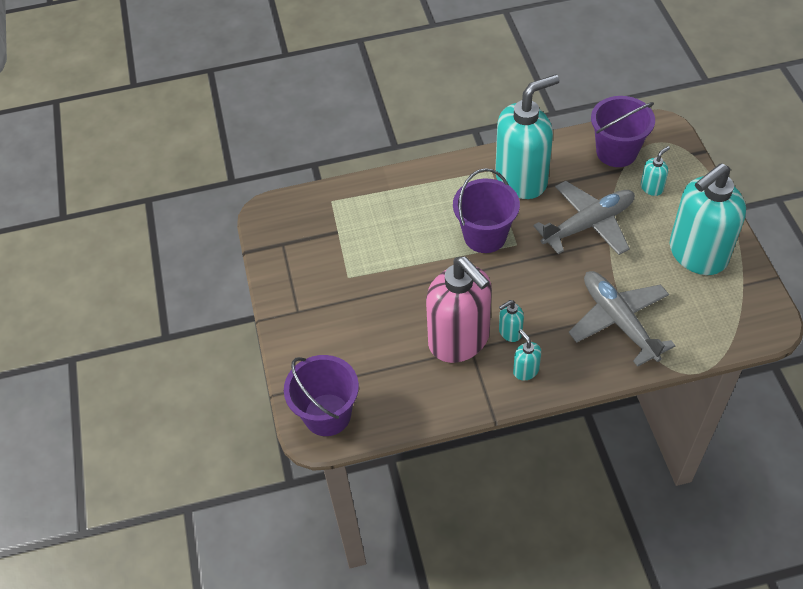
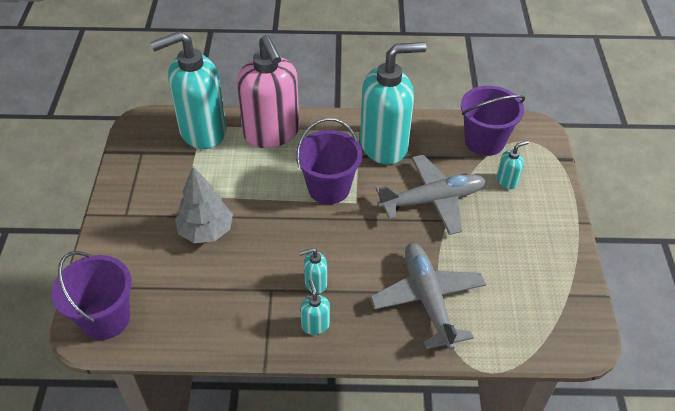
camera: 10 degrees right, 5 degrees down
(384, 308) = (206, 231): none -> grey tree
(459, 340) = (263, 279): pink soap dispenser -> pink soap dispenser (271, 133)
(697, 254) = (530, 253): turquoise soap dispenser -> turquoise soap dispenser (202, 131)

